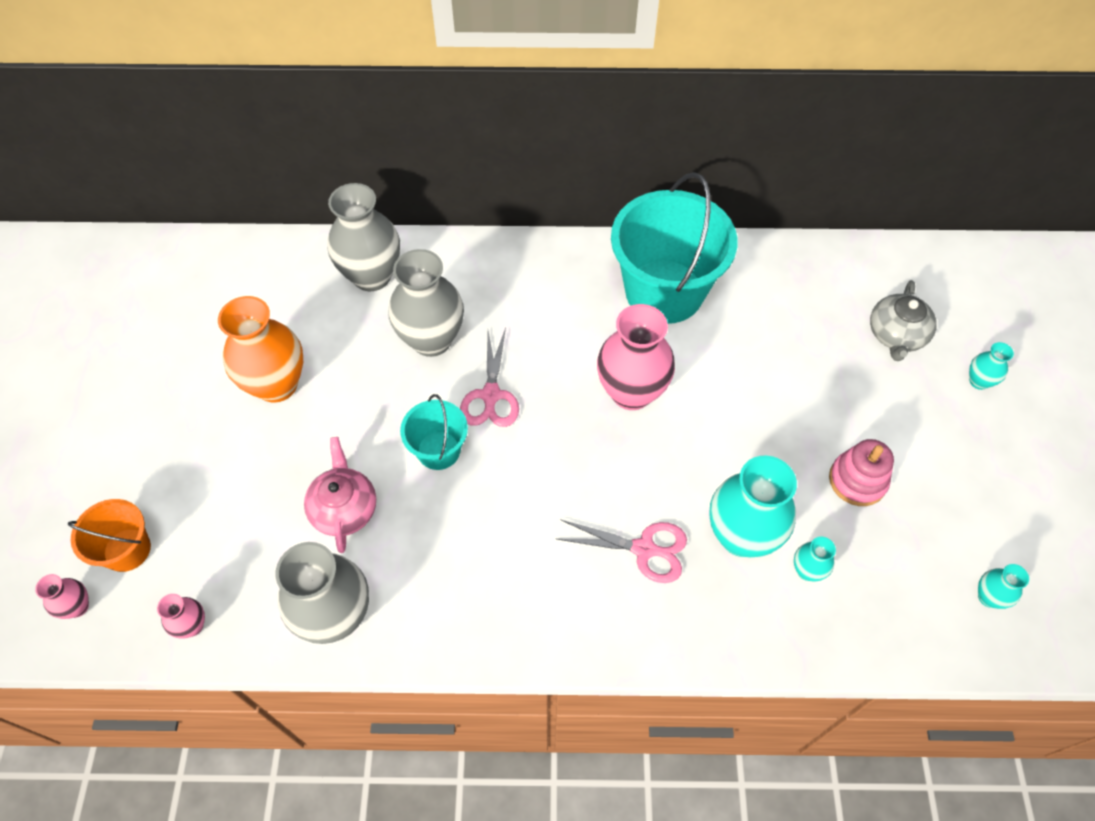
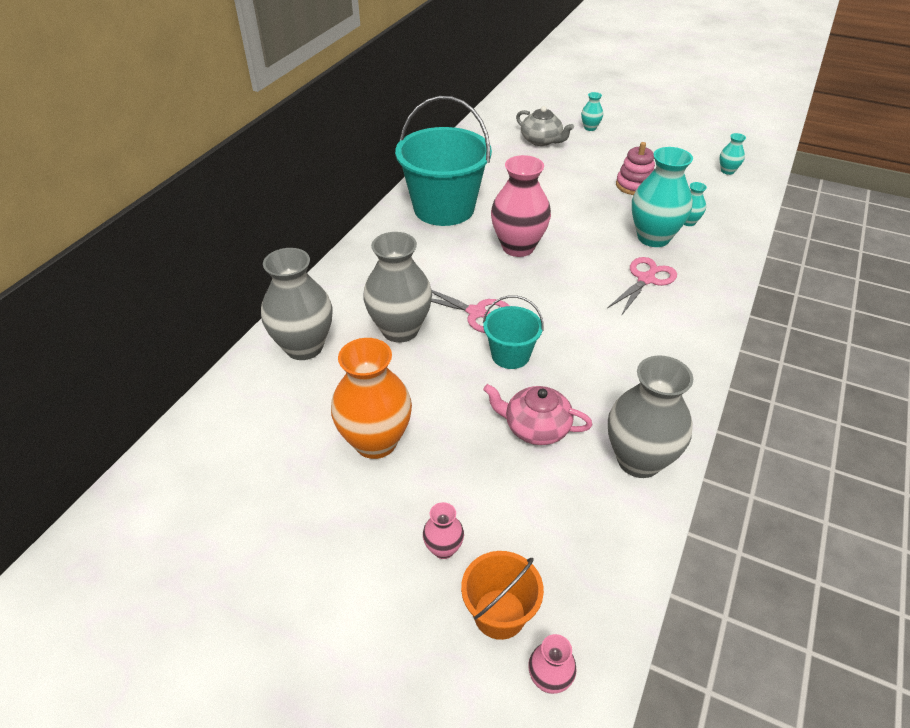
camera: 65 degrees left, 15 degrees down
(192, 625) = (610, 572): pink vase -> pink vase (443, 549)

